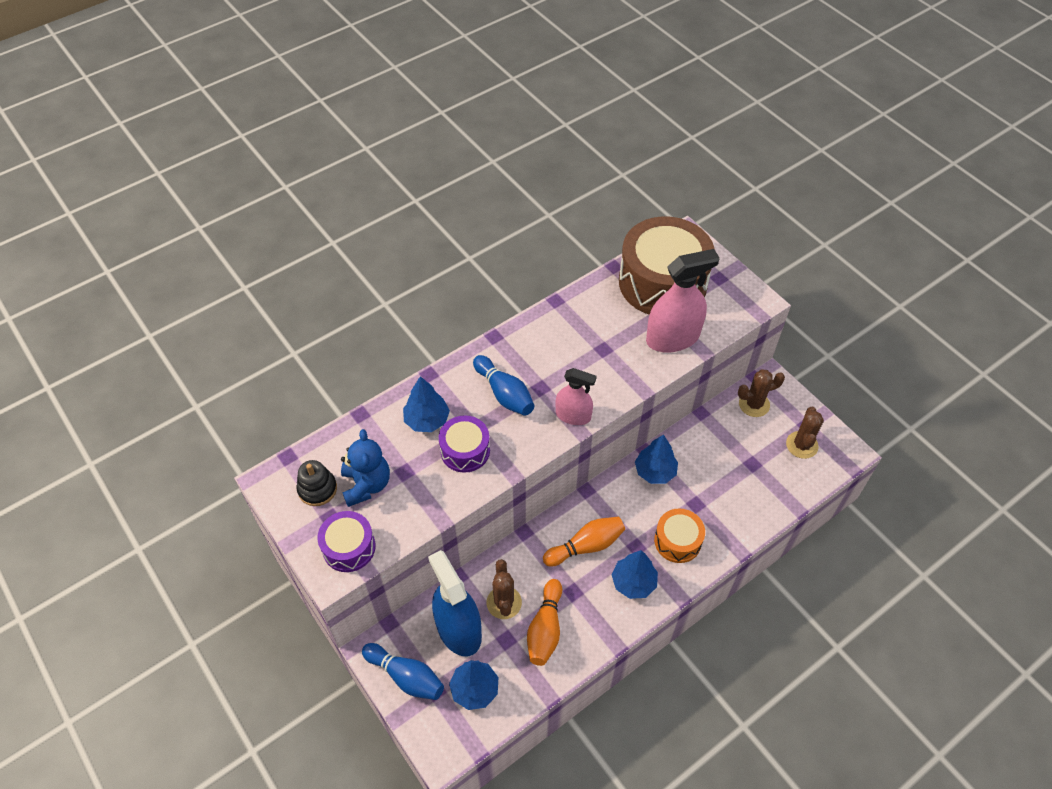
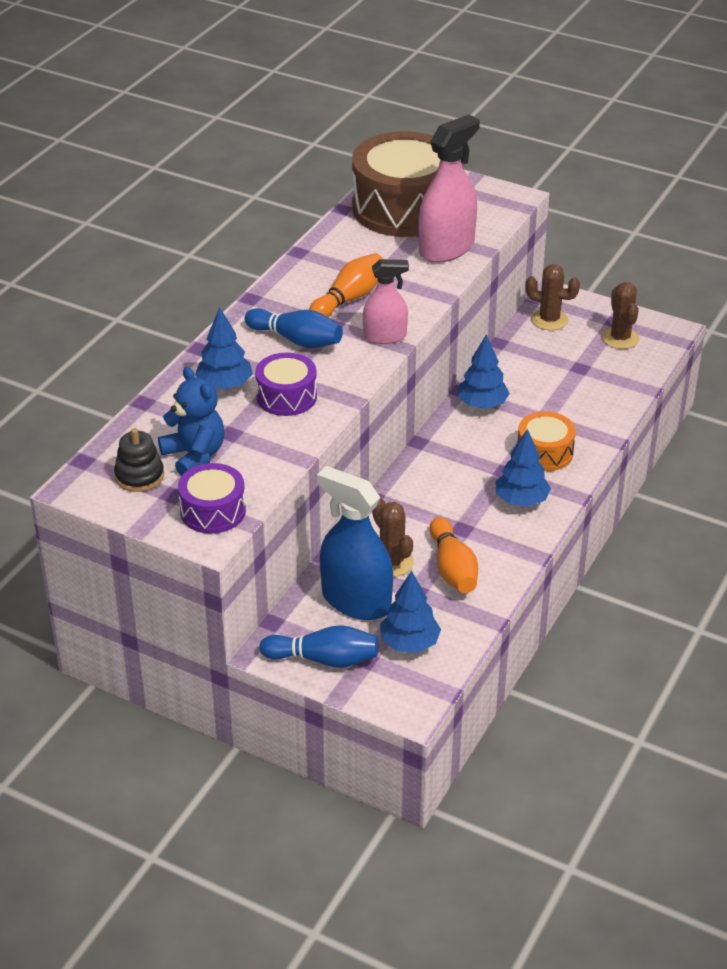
camera: 25 degrees left, 15 degrees down
(586, 546) = (449, 487): orange bowling pin -> orange bowling pin (349, 299)
(754, 404) = (549, 320): brown cactus -> brown cactus turned 60 degrees clockwise

